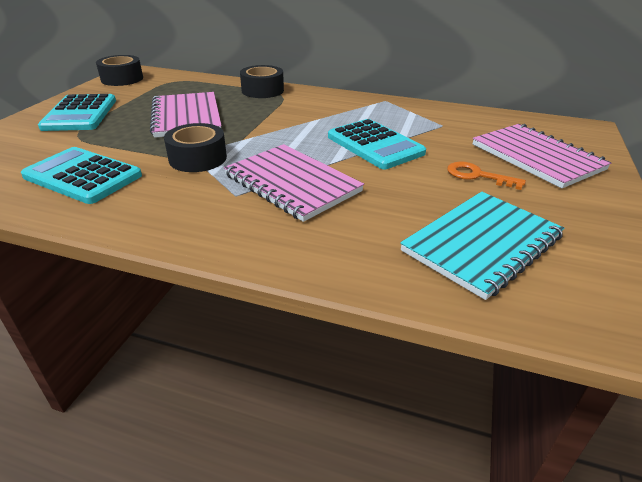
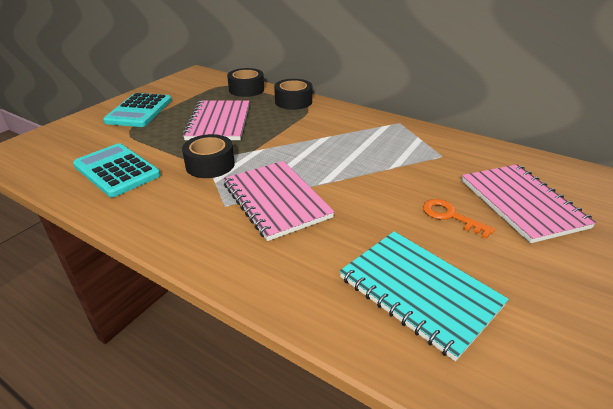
camera: 15 degrees right, 0 degrees up
(122, 79) = (185, 80): black tape -> black tape (246, 89)
(375, 145) = (367, 170): turquoise calculator -> none
(482, 244) = (419, 291): turquoise notebook -> turquoise notebook turned 75 degrees clockwise

